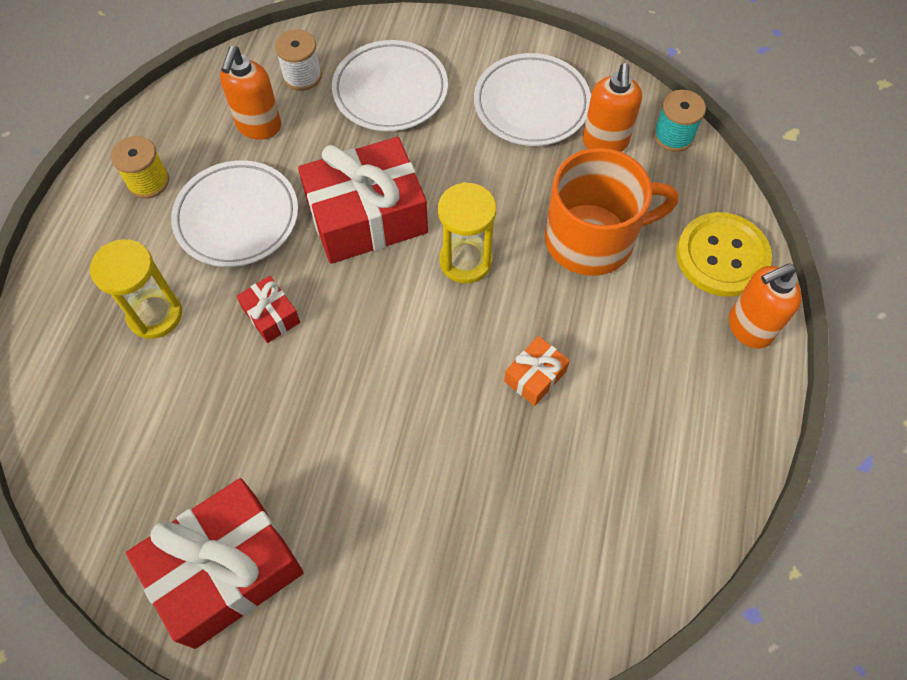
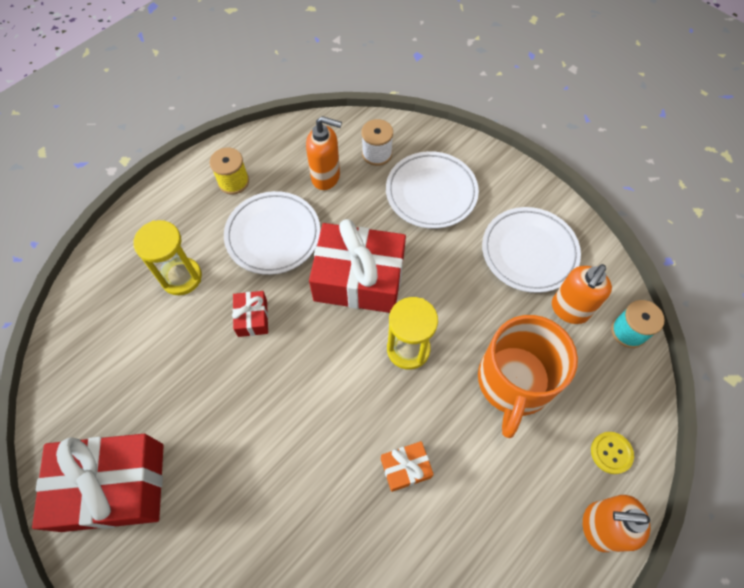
camera: 30 degrees right, 0 degrees up
(259, 127) = (326, 177): orange soap dispenser -> orange soap dispenser turned 120 degrees counterclockwise
(592, 238) = (514, 382): orange mug -> orange mug turned 90 degrees clockwise
(722, 256) = (611, 453): yellow button -> yellow button, size x0.50

